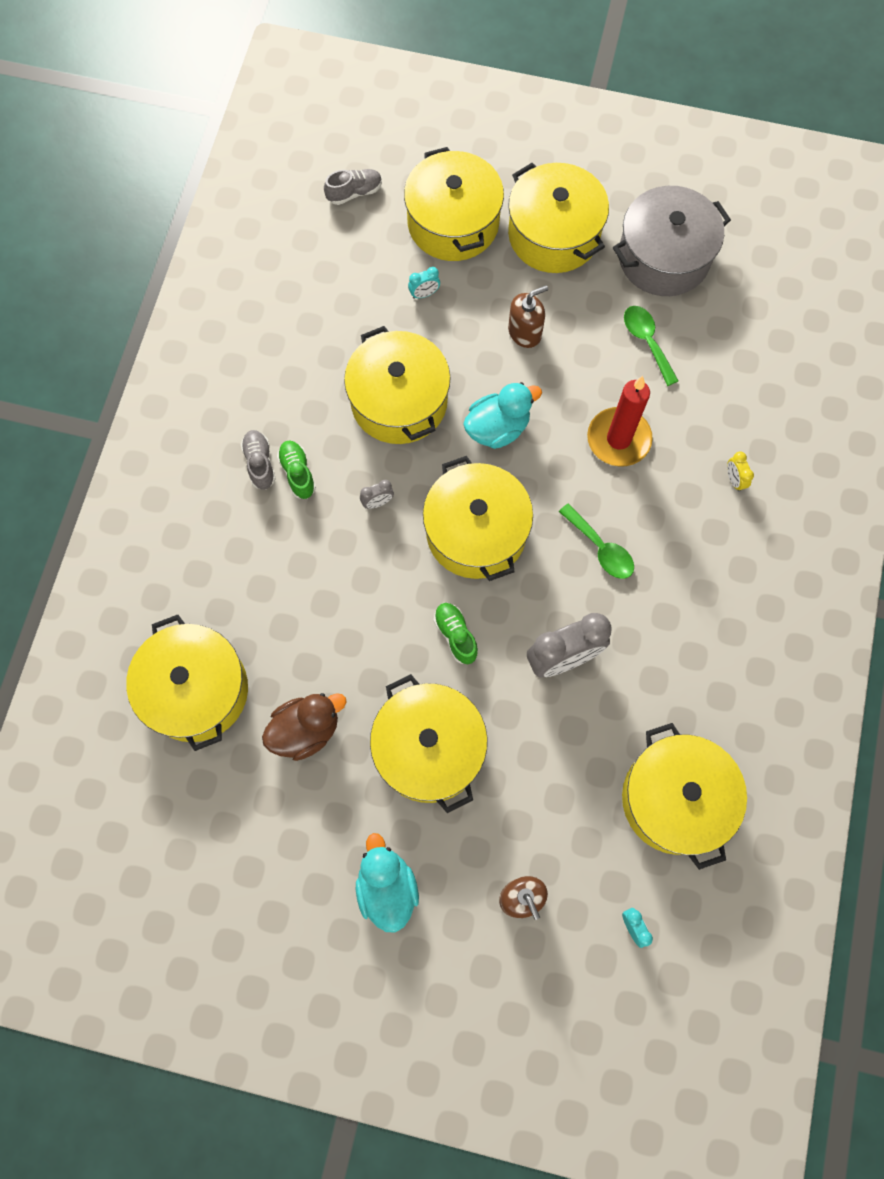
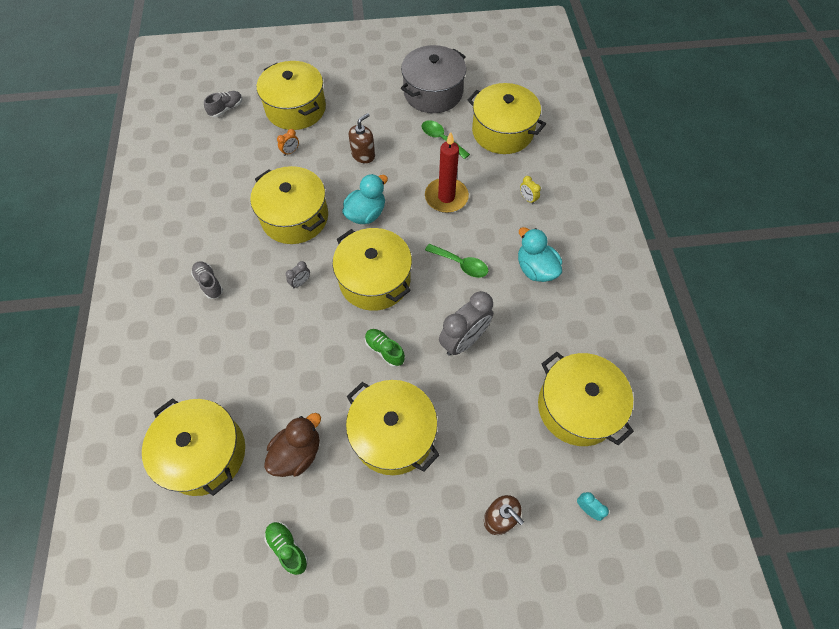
camera: 20 degrees left, 10 degrees down
(297, 473) = (238, 281): green shoe -> green shoe (287, 548)
(387, 887) = (397, 549): turquoise duck -> turquoise duck (535, 269)
(424, 294) = (290, 151): turquoise clock -> orange clock
(554, 234) = (361, 98): yellow pot -> yellow pot (502, 131)

